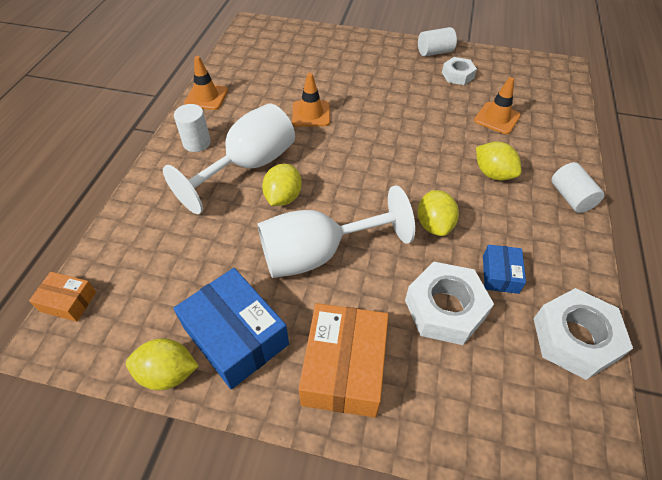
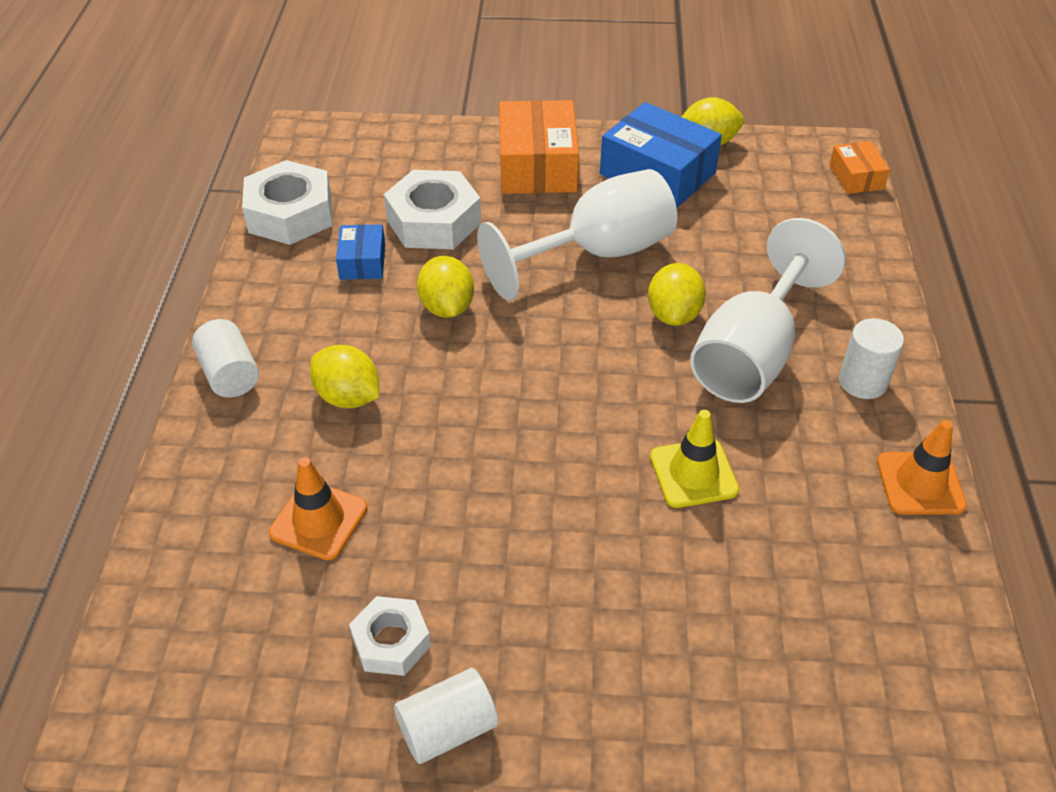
camera: 170 degrees right, 5 degrees down
(68, 301) = (856, 177): orange box -> orange box turned 75 degrees clockwise
(311, 114) = (693, 473): orange traffic cone -> yellow traffic cone

